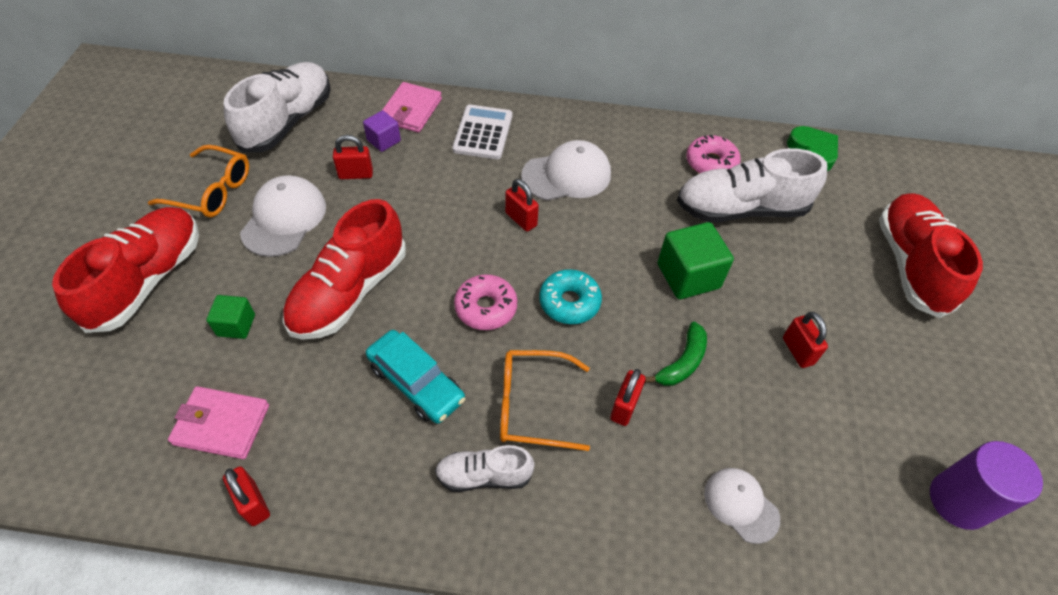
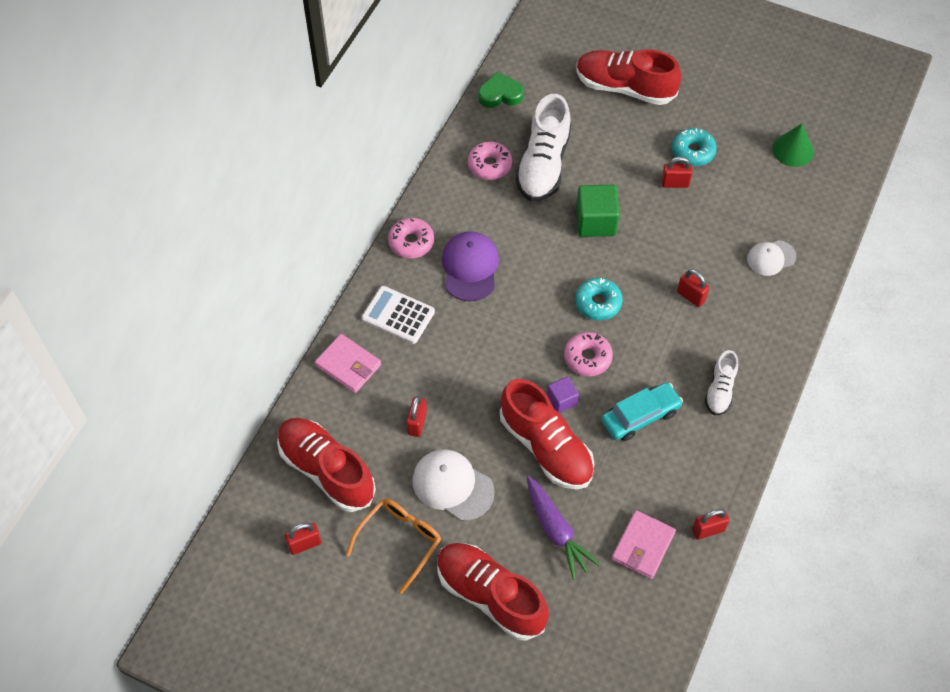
camera: 70 degrees left, 5 degrees up
(236, 325) = (556, 531): green cube -> purple carrot
(287, 121) = (326, 470): white shoe -> red shoe
(384, 140) = (381, 394): purple cube -> purple cube (562, 400)
(521, 219) = (508, 312): red padlock -> red padlock (304, 544)
(532, 405) = (676, 350): orange glasses -> none
(567, 175) = (470, 267): white cap -> purple cap
(577, 123) = (411, 242): none -> pink donut
(682, 362) = (666, 252): green banana -> none
(864, 363) = (693, 151): none -> turquoise donut
(958, 501) = (793, 150): purple cylinder -> green cone

